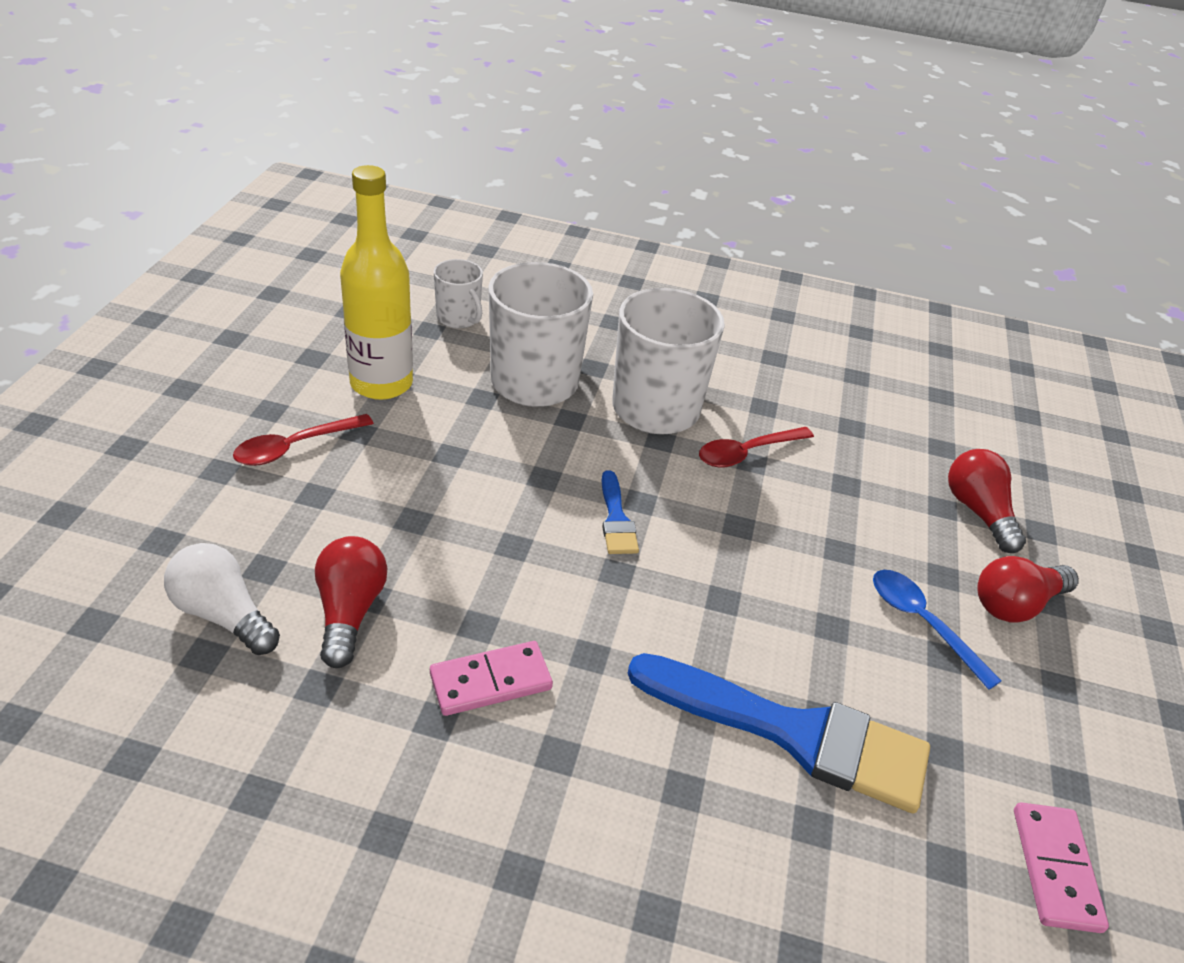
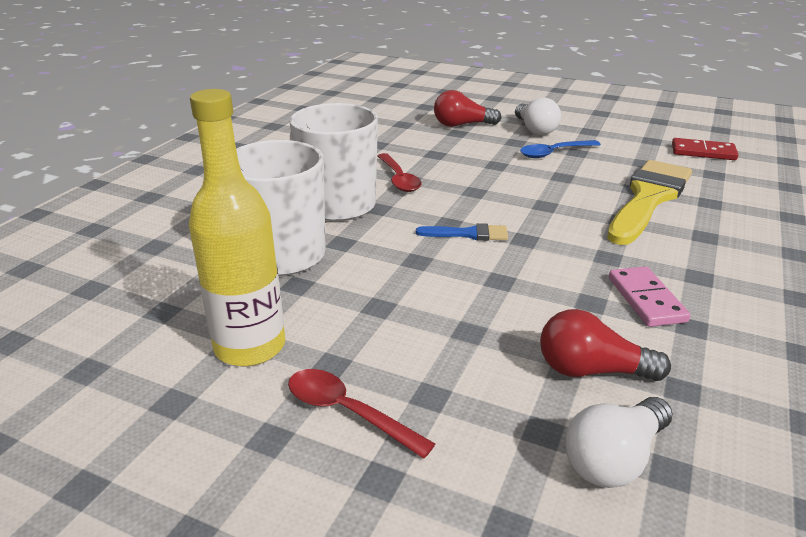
camera: 75 degrees left, 10 degrees down
(295, 447) = (348, 412): red spoon -> red spoon turned 150 degrees clockwise
(459, 318) = (152, 291): white mug -> none
(793, 733) = (648, 198): blue brush -> yellow brush
(1015, 604) = (535, 129): red light bulb -> white light bulb
(1055, 868) = (703, 152): pink domino -> red domino

